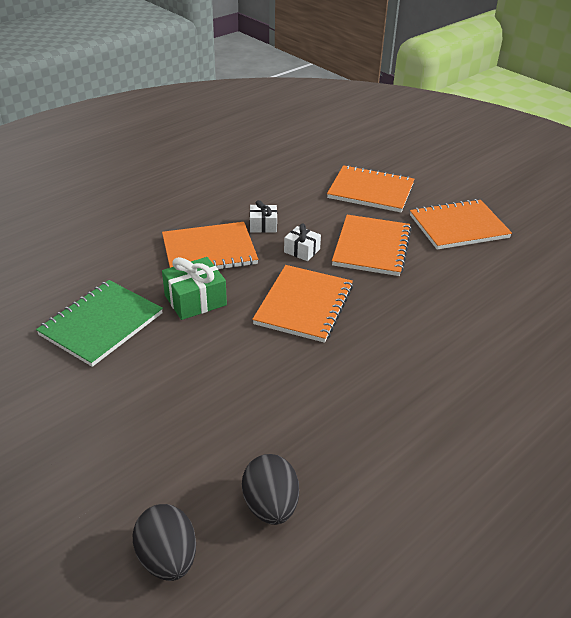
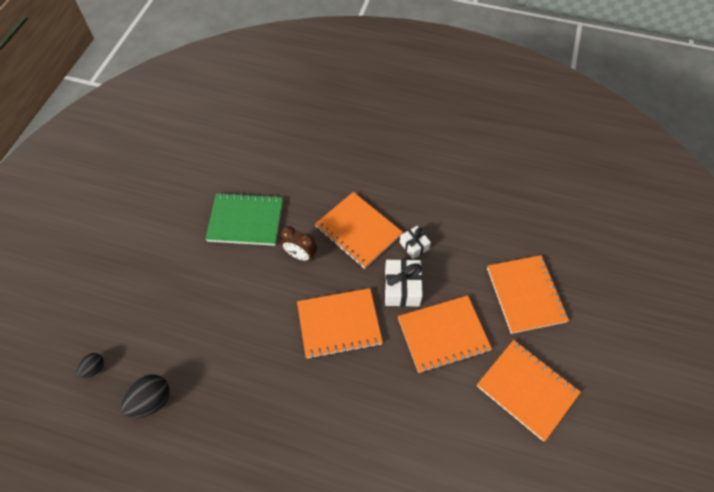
camera: 60 degrees right, 20 degrees up
(168, 558) = (94, 368): black egg -> black egg, size x0.58
(195, 300) = (300, 255): green gift -> brown clock
(302, 251) = (402, 288): white gift -> white gift, size x1.61

